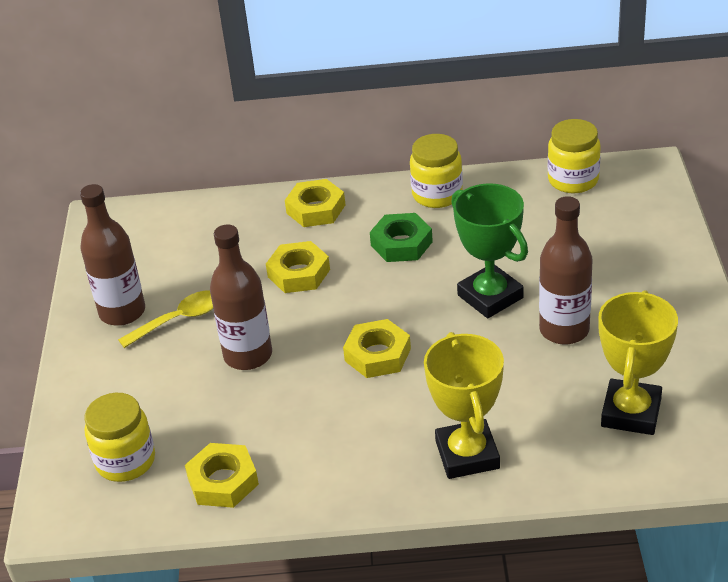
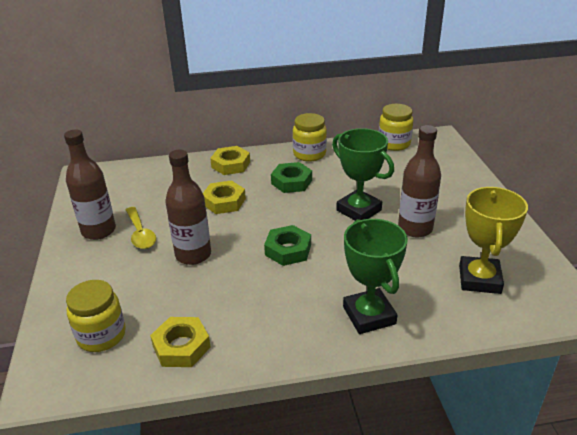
camera: 10 degrees left, 5 degrees down
(179, 319) = (140, 234): yellow spoon -> yellow spoon turned 105 degrees clockwise
(377, 355) = (288, 250): yellow nut -> green nut
(467, 455) = (369, 315): yellow trophy -> green trophy

